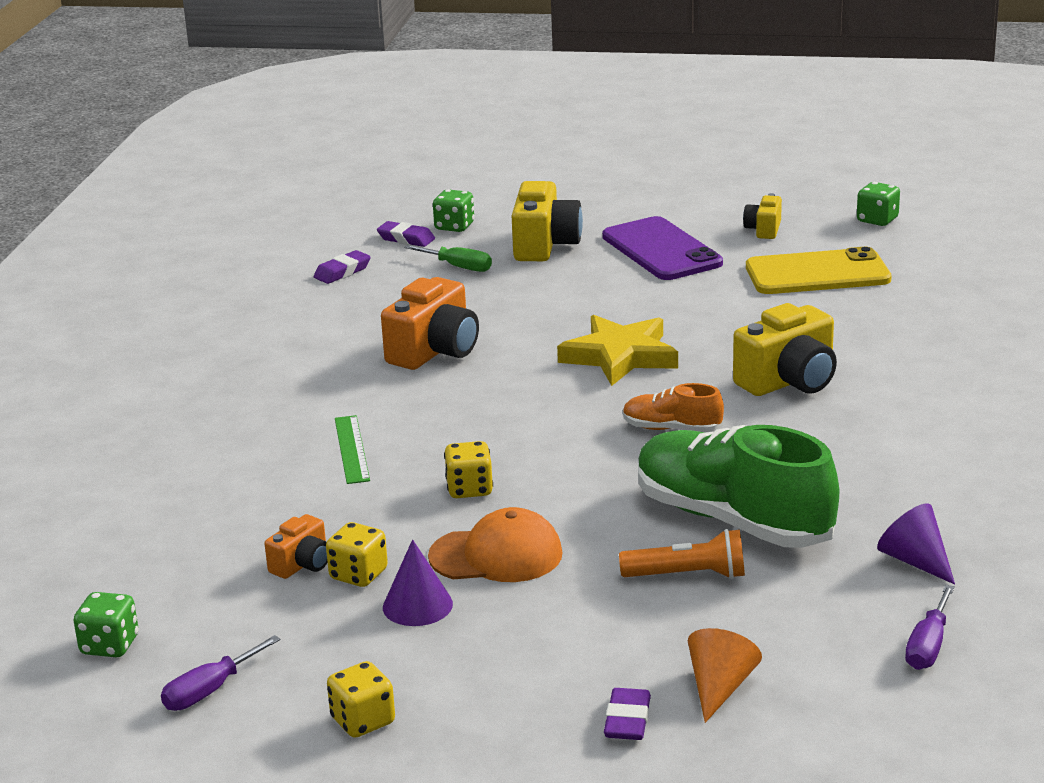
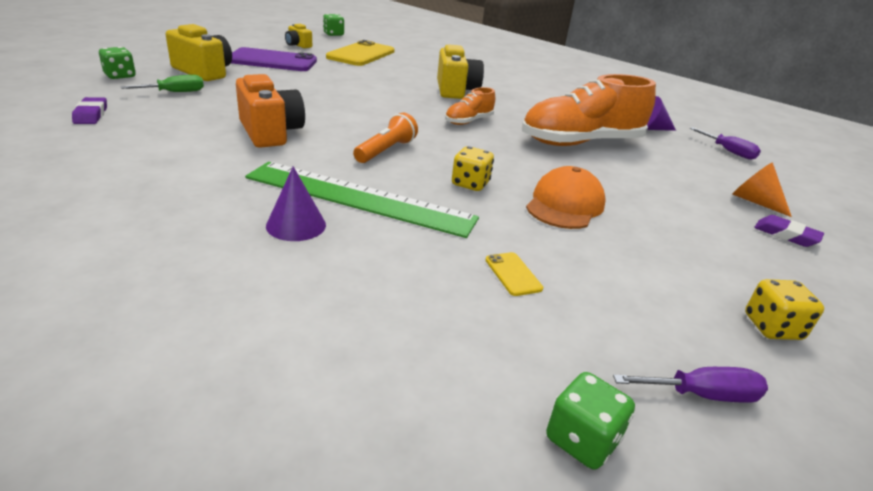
camera: 65 degrees left, 5 degrees up
(210, 691) = (702, 395): purple screwdriver -> purple screwdriver turned 75 degrees counterclockwise
(302, 564) = (513, 274): orange camera -> yellow phone
(351, 449) = (359, 198): green ruler -> green ruler, size x2.07
(358, 575) = (550, 257): yellow dice -> none
(406, 239) = (98, 88): purple eraser -> none
(417, 605) = (611, 250): purple cone -> purple cone (296, 225)
(620, 356) = (370, 103): yellow star -> none
(688, 575) = (630, 169): orange flashlight -> orange flashlight (386, 151)
(732, 520) = (580, 143): green shoe -> orange shoe

